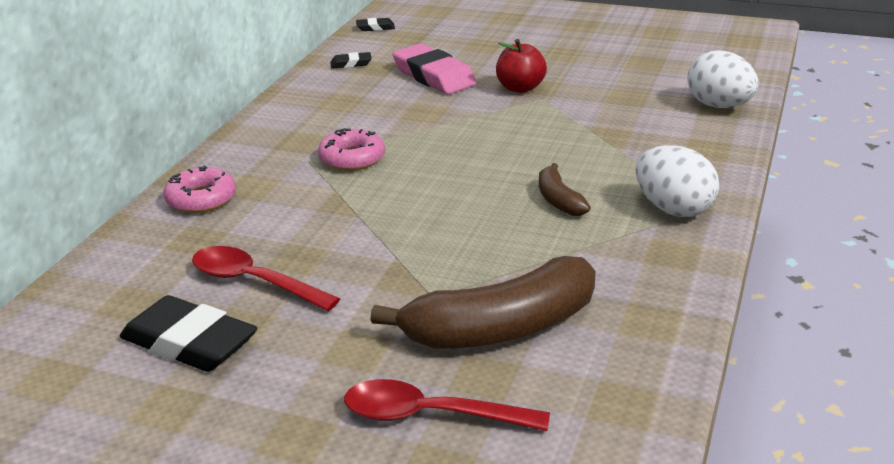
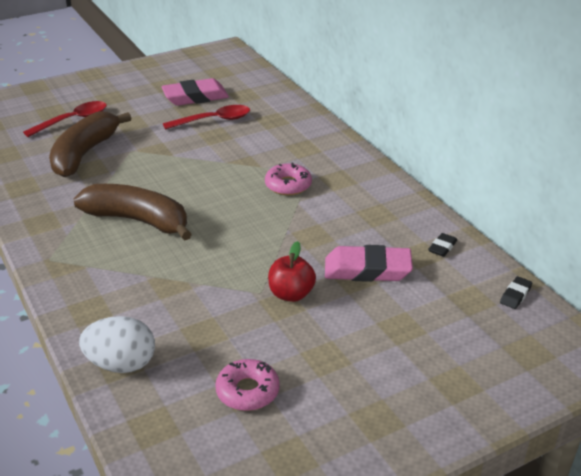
camera: 130 degrees right, 5 degrees up
(189, 343) = (195, 97): black eraser -> pink eraser
(201, 199) = (310, 132): pink donut -> pink donut (247, 391)
(559, 200) = (138, 221): brown banana -> brown banana, size x2.04
(673, 209) = (66, 249): white egg -> none

